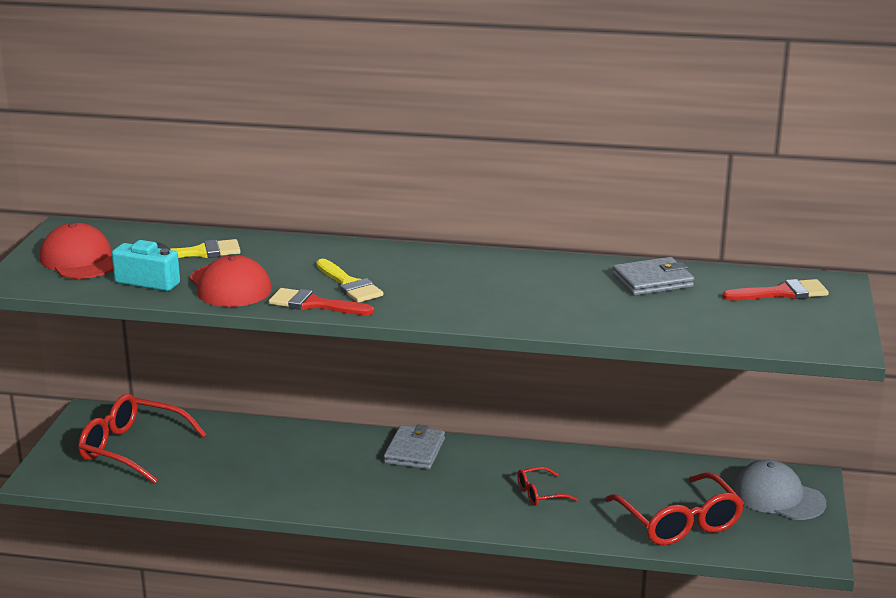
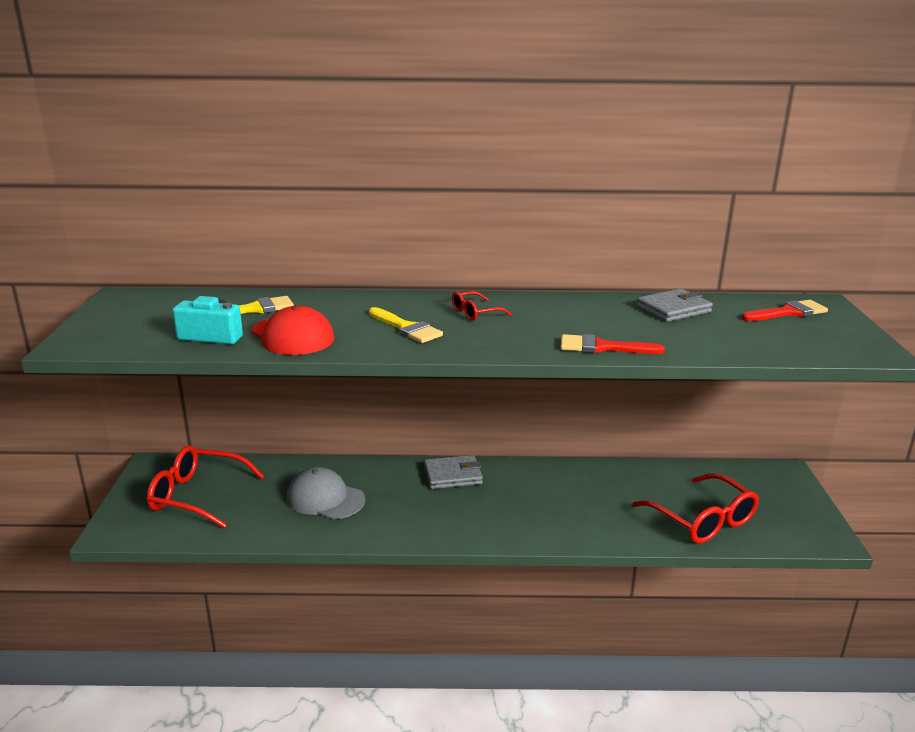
camera: 10 degrees left, 0 degrees up
(80, 260) = (138, 322): red cap -> none
(314, 304) = (380, 347): red brush -> red brush (602, 347)
(414, 451) = (452, 475): grey wallet -> grey wallet turned 75 degrees clockwise
(540, 494) = (574, 504): red glasses -> red glasses (475, 313)
(778, 497) = (769, 489): grey cap -> grey cap (325, 498)

